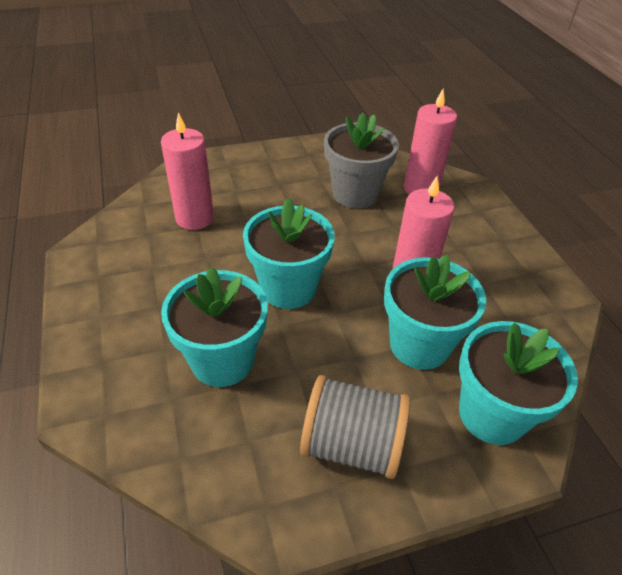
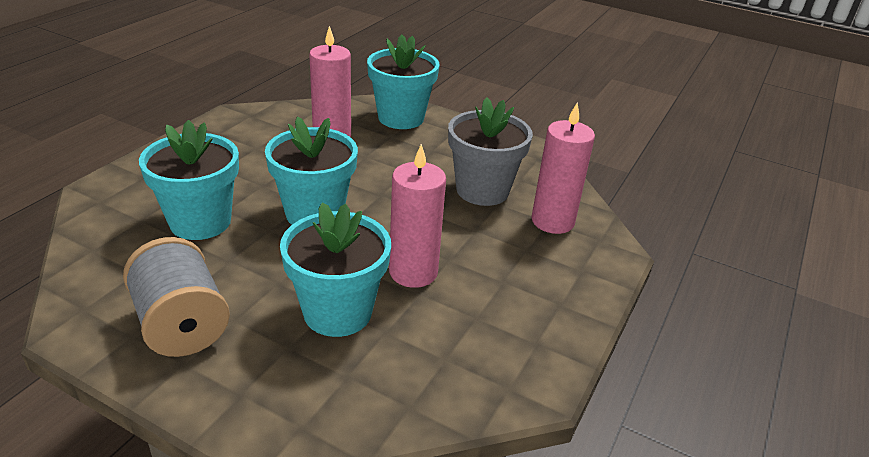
camera: 45 degrees right, 10 degrees down
(492, 414) = (303, 395): turquoise flower pot -> turquoise flower pot (401, 118)

